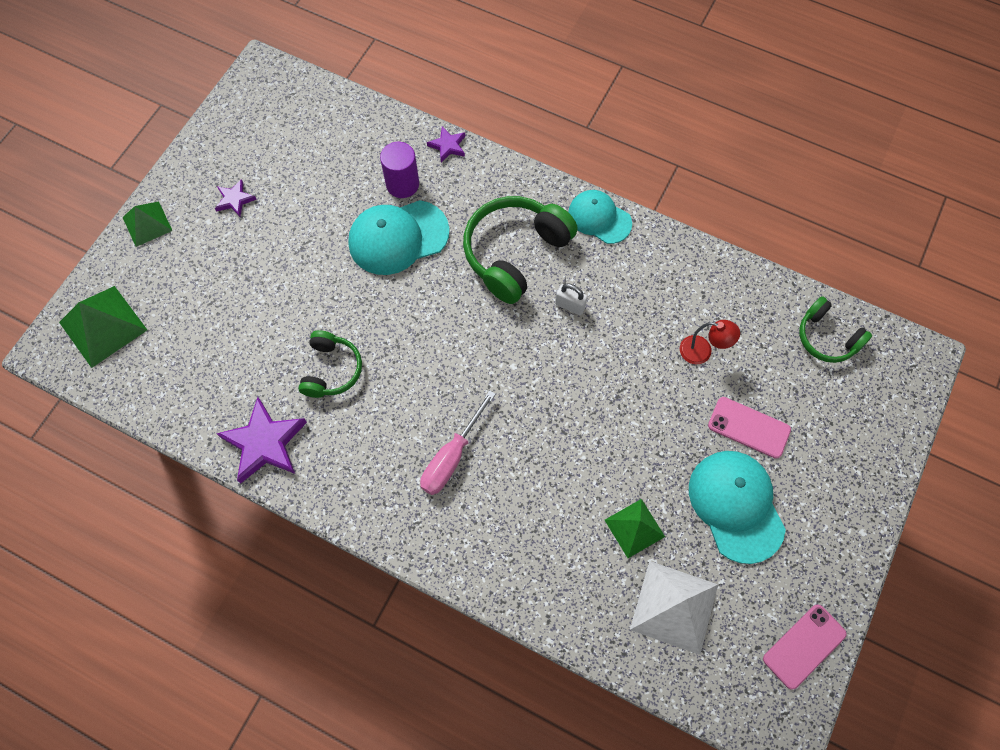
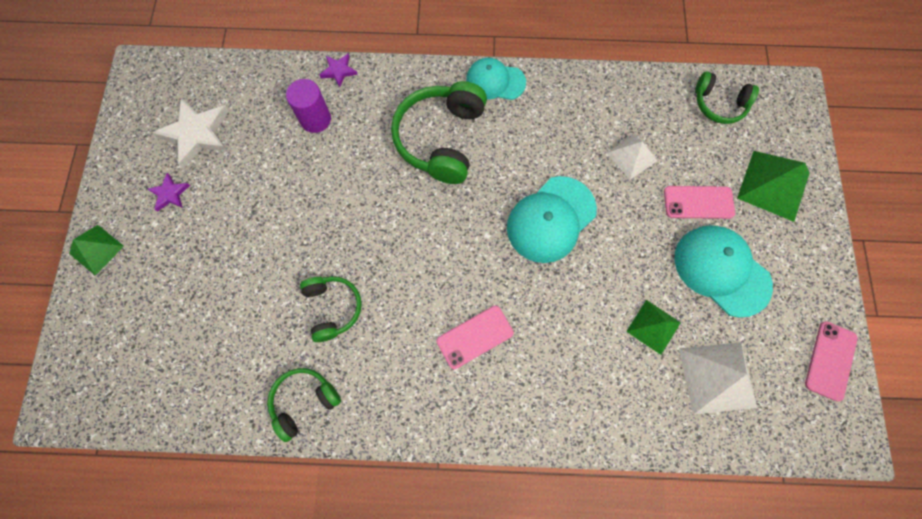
camera: 25 degrees left, 5 degrees up
(103, 326) = (98, 362): green pyramid -> green pyramid (773, 185)
(264, 443) = (304, 401): purple star -> green headphones
(285, 153) = (197, 134): none -> white star
(398, 237) = (334, 167): turquoise cap -> turquoise cap (551, 219)
(451, 457) = (475, 337): pink screwdriver -> pink phone
(570, 305) = (508, 164): white padlock -> none
(702, 352) = (631, 156): red lamp -> white pyramid

